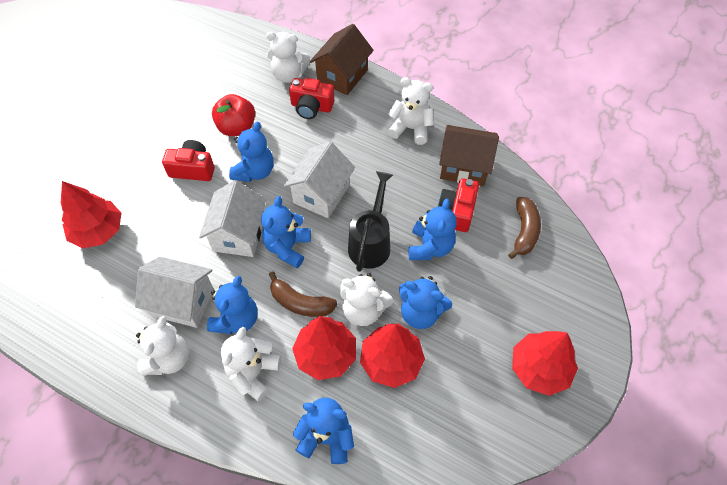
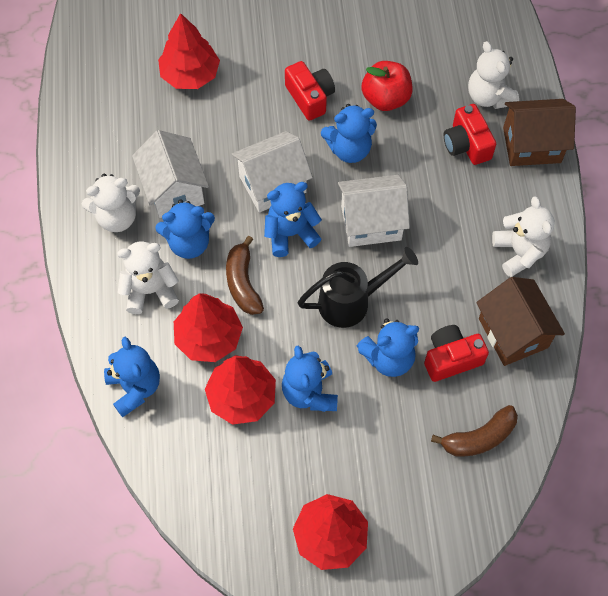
camera: 55 degrees right, 5 degrees up
(364, 310) = (275, 341): white teddy bear -> none

